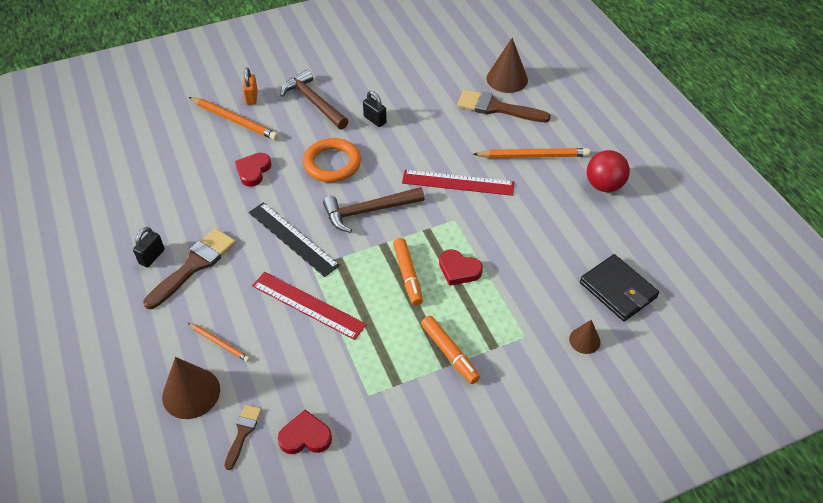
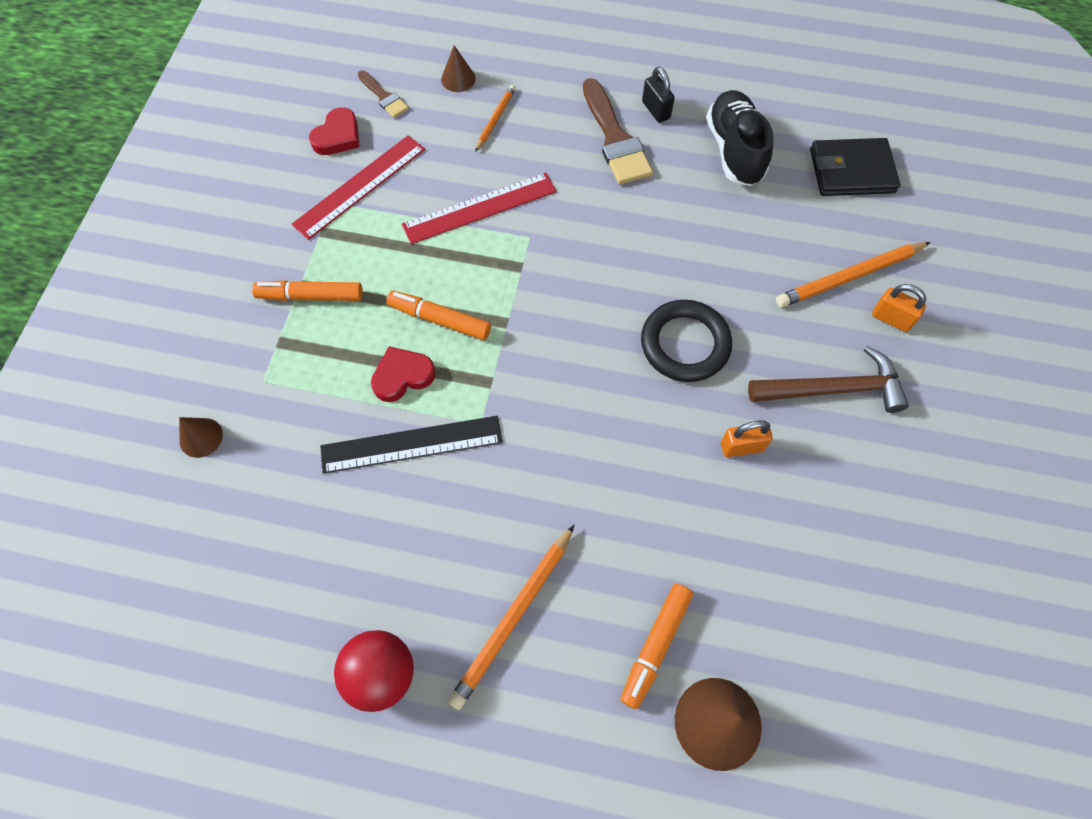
camera: 125 degrees right, 15 degrees up
(165, 202) = (734, 150): none -> black shoe
(191, 393) = (458, 79): brown cone -> brown cone, size x0.57
(219, 343) = (495, 119): orange pencil -> orange pencil turned 135 degrees clockwise
(253, 171) = (731, 253): red heart -> none
(292, 238) = (585, 239): black ruler -> black ruler (411, 444)
(332, 163) = (685, 344): orange ring -> black ring
(368, 211) = (569, 337): brown hammer -> none
(375, 120) = (741, 446): black padlock -> orange padlock
(458, 183) = (539, 472): red ruler -> red ruler (360, 186)
(496, 108) = (655, 646): brown brush -> orange marker
(618, 290) = (221, 533): black wallet -> black wallet (851, 171)

